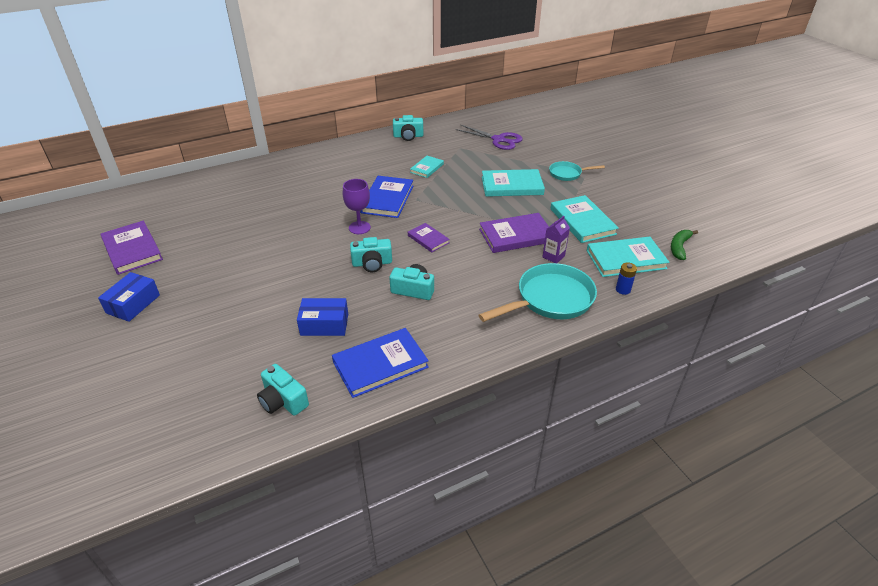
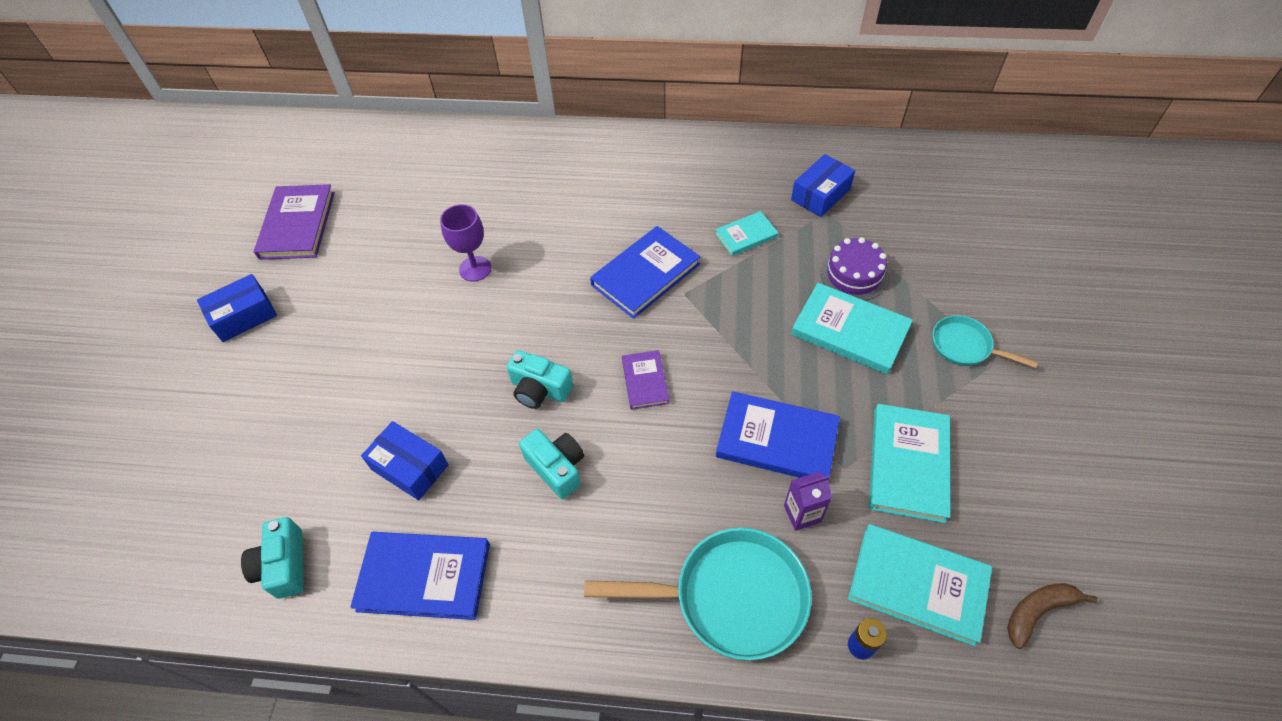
camera: 35 degrees right, 15 degrees up
(359, 227) = (570, 313): purple goblet -> purple goblet (475, 269)
(408, 136) = (766, 156): turquoise camera -> none
(450, 142) = (820, 194): none -> blue box
(494, 166) = (853, 275): none -> purple cake
(499, 140) = (904, 220): purple scissors -> none
(516, 236) = (777, 440): purple book -> blue book
(679, 247) = (1037, 612): green banana -> brown banana

